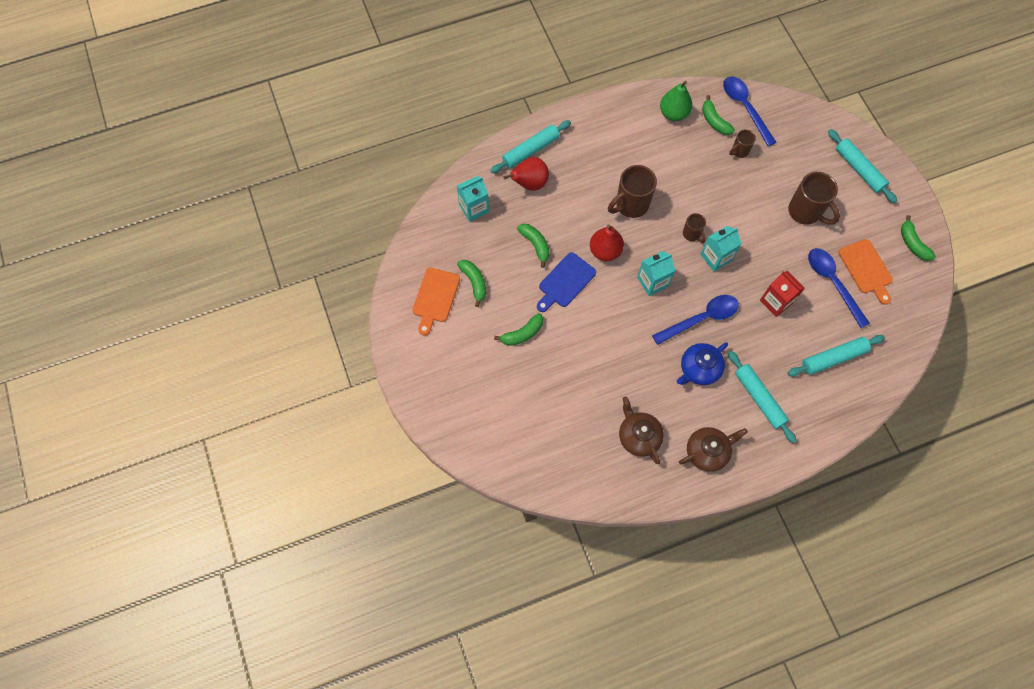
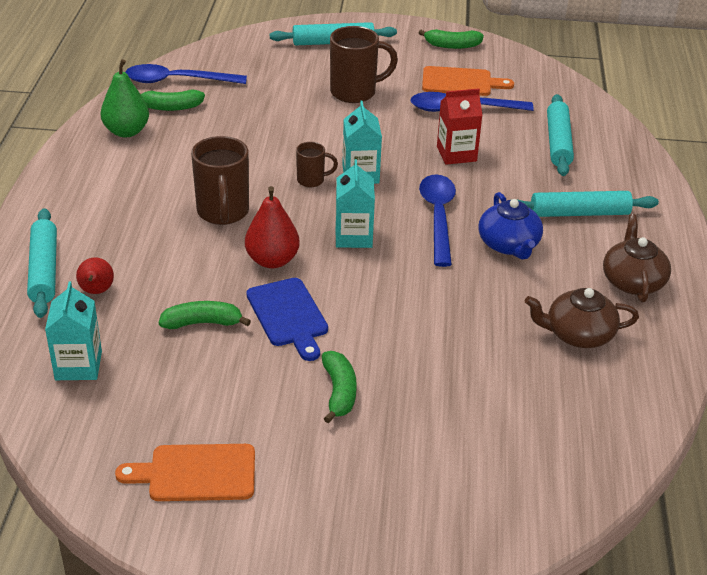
camera: 65 degrees left, 30 degrees down
(435, 298) = (196, 473): orange cutting board -> orange cutting board turned 135 degrees clockwise
(474, 282) = (208, 414): green banana -> none
(529, 183) = (96, 291): red pear -> red pear, size x0.65
(739, 151) = (231, 105): brown mug -> none

